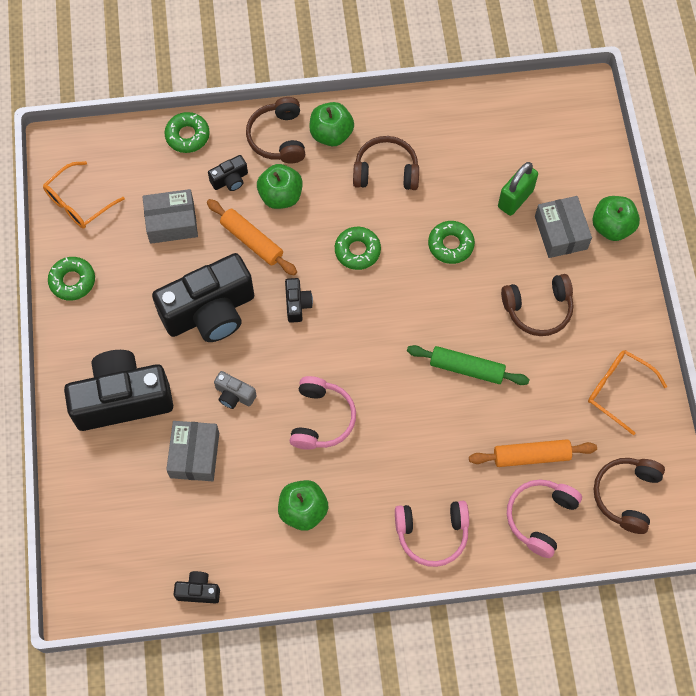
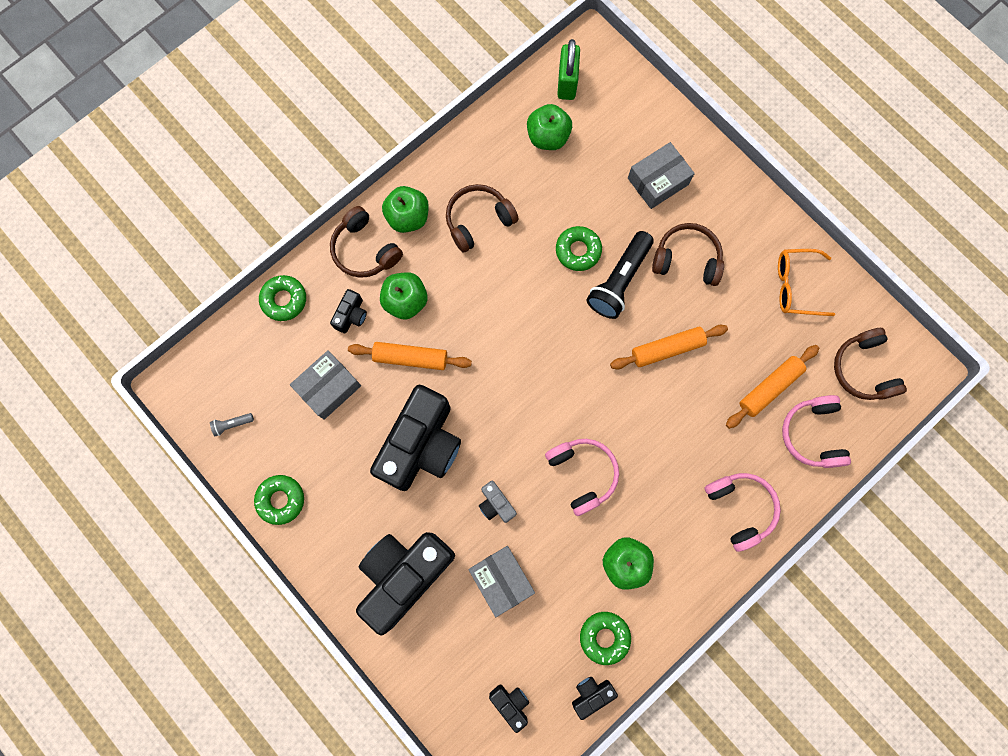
camera: 35 degrees left, 10 degrees up
(79, 202) = (232, 424): orange glasses -> grey flashlight
(234, 395) = (496, 504): grey camera -> grey camera turned 60 degrees clockwise
(297, 304) = (490, 388): black camera -> black camera (511, 703)
(357, 251) = (505, 307): green donut -> green donut (604, 637)
(432, 534) = (740, 508): pink headphones -> pink headphones turned 75 degrees counterclockwise
(466, 368) = (667, 349): green rolling pin -> orange rolling pin
(467, 290) = (619, 281): none -> black flashlight
(515, 199) = (601, 175): green padlock -> green padlock (567, 83)
(538, 309) = (686, 259): brown headphones -> brown headphones turned 120 degrees counterclockwise
(561, 232) = (658, 181): grey box -> grey box turned 75 degrees counterclockwise
(612, 227) = (694, 149): green apple -> green apple (548, 137)

